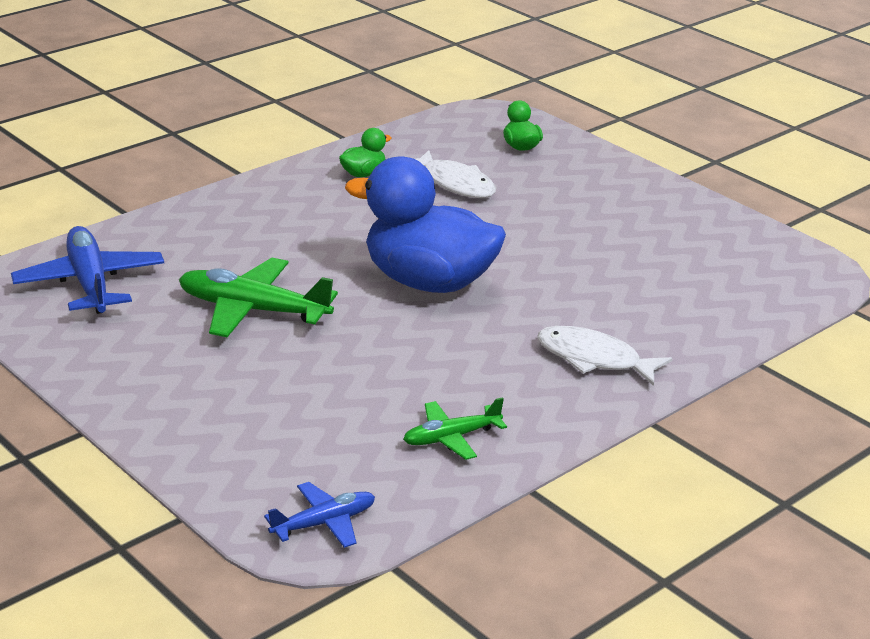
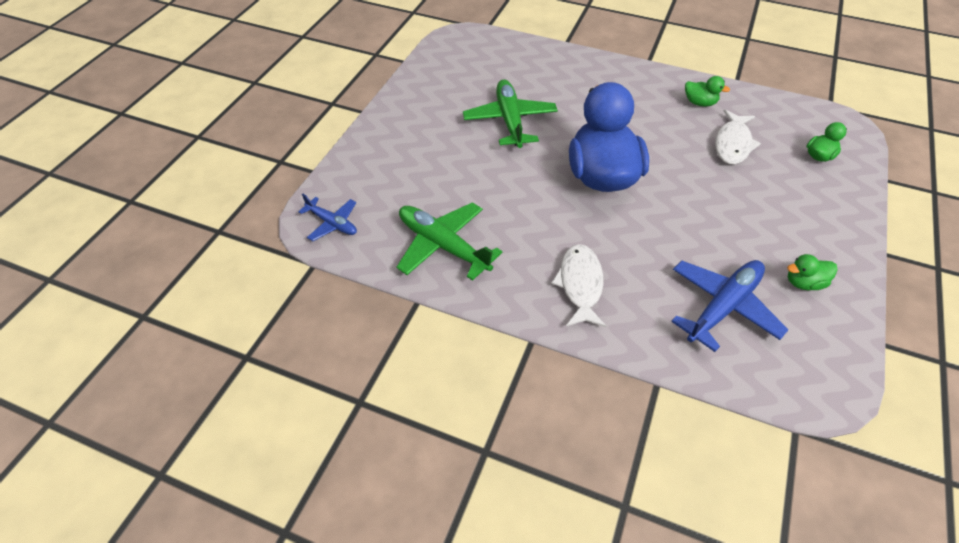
camera: 65 degrees right, 20 degrees up
(90, 283) = (487, 59): blue plane -> blue plane (723, 307)
(451, 438) = (443, 246): green plane -> green plane, size x1.72
(687, 230) = (804, 283): none -> green duck

